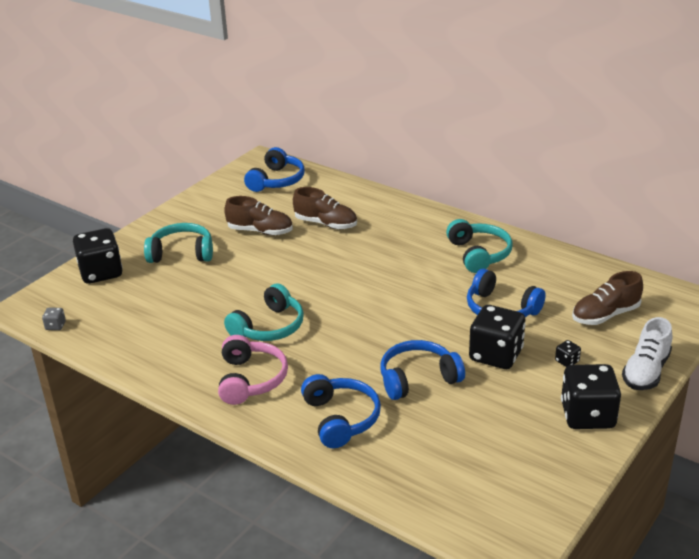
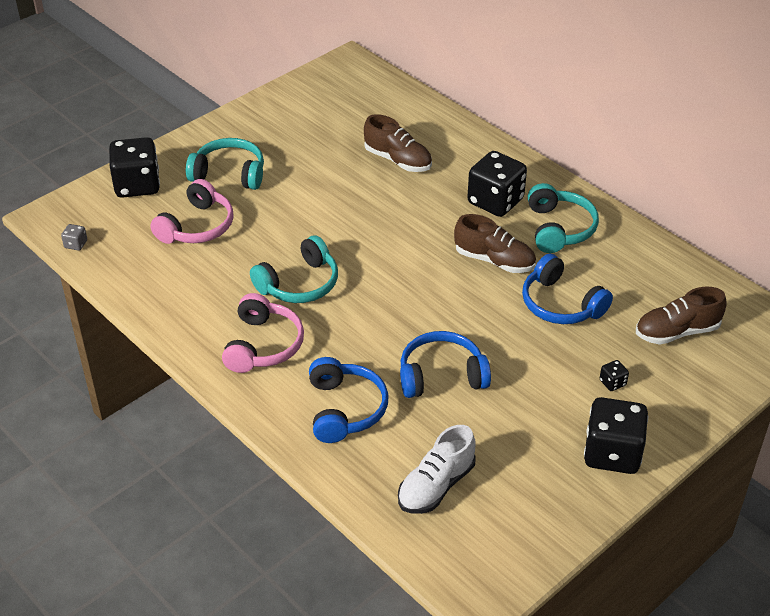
camera: 10 degrees right, 10 degrees up
(164, 296) = (197, 226): none -> pink headphones
(260, 231) = (322, 159): brown shoe -> brown shoe (494, 260)
(277, 180) = (358, 93): blue headphones -> none
(496, 355) = (536, 361): black dice -> black dice (495, 201)
(646, 371) = (697, 411): white shoe -> white shoe (436, 486)

